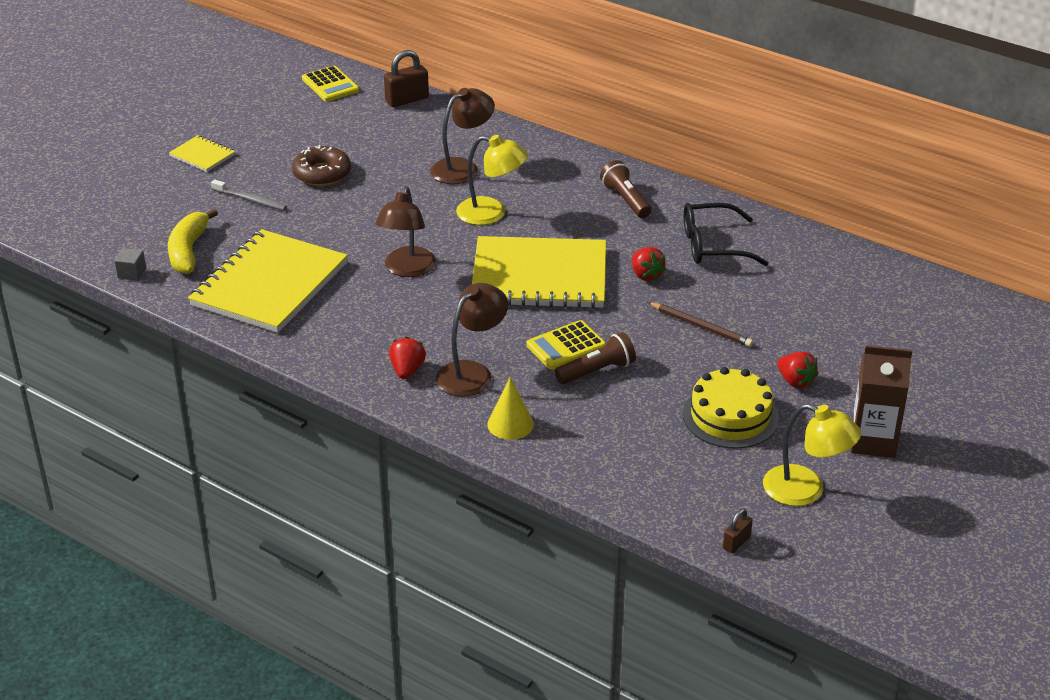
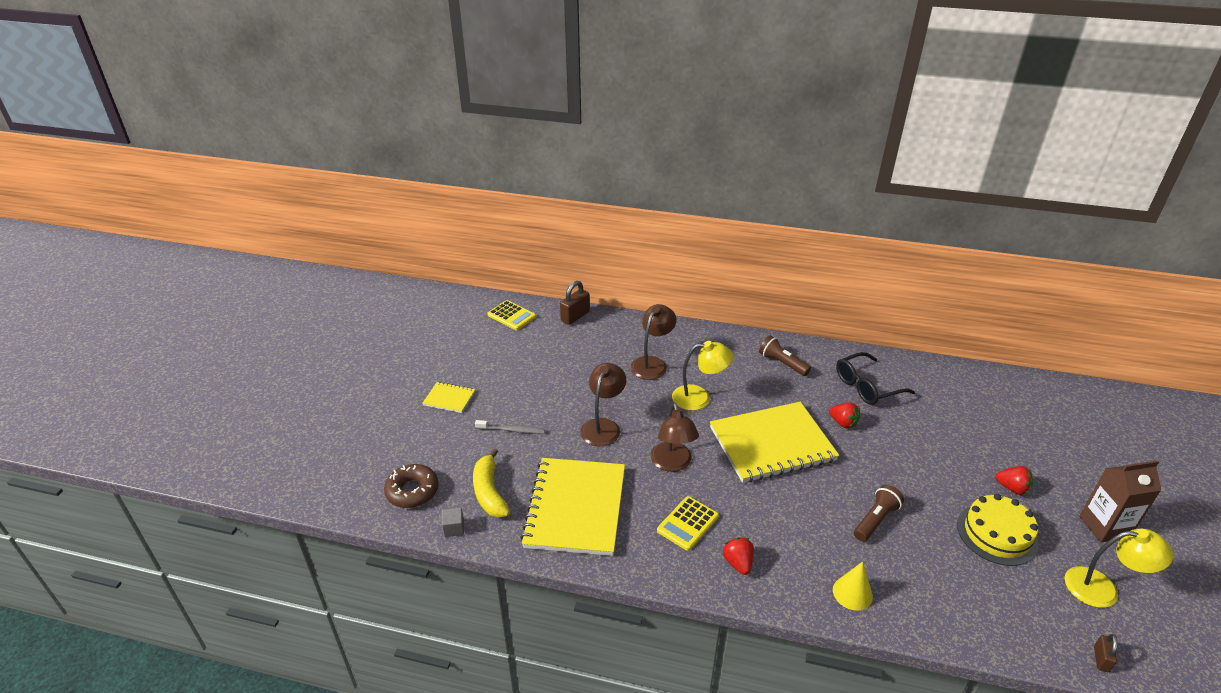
camera: 20 degrees left, 0 degrees up
(322, 173) = (552, 393): brown donut -> brown donut (412, 491)
(472, 373) = (788, 550): brown lamp -> brown lamp (603, 426)
(566, 346) = (837, 503): yellow calculator -> yellow calculator (688, 523)
(701, 327) = (913, 458): brown pencil -> none

